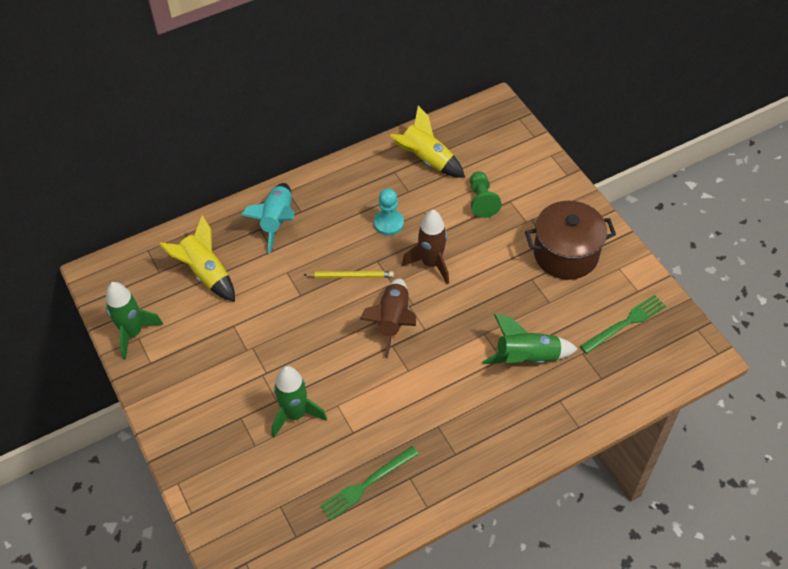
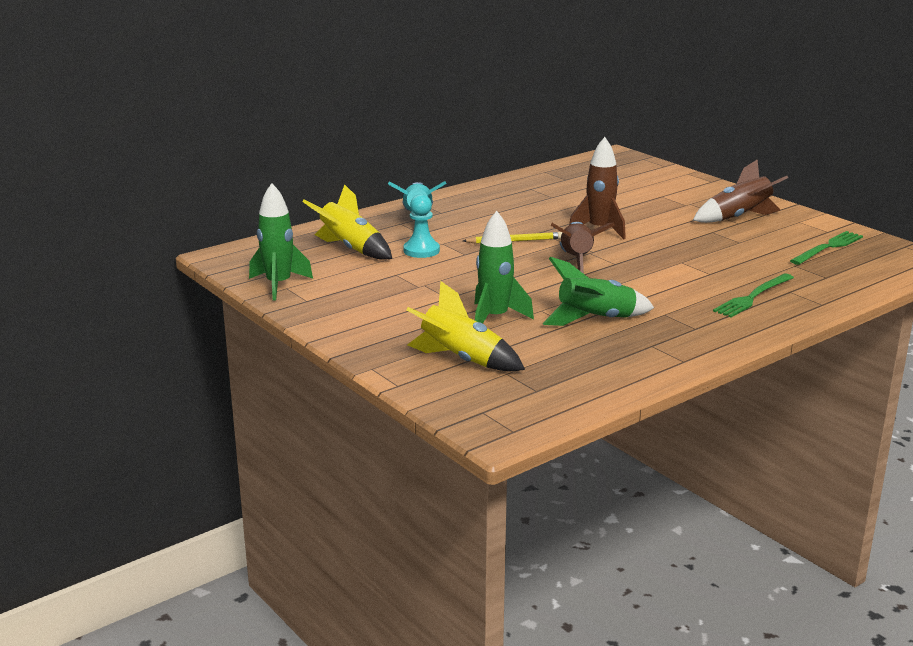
camera: 10 degrees left, 30 degrees down
(366, 484) = (603, 352): green fork -> green fork (753, 297)
(388, 223) = (540, 213): turquoise pawn -> turquoise pawn (421, 250)
(427, 160) = (561, 181): yellow rocket -> yellow rocket (461, 360)
(482, 200) = (632, 197): green pawn -> none
(527, 358) = (737, 271): green rocket -> green rocket (596, 320)
(566, 254) = (739, 217): brown pot -> brown rocket

